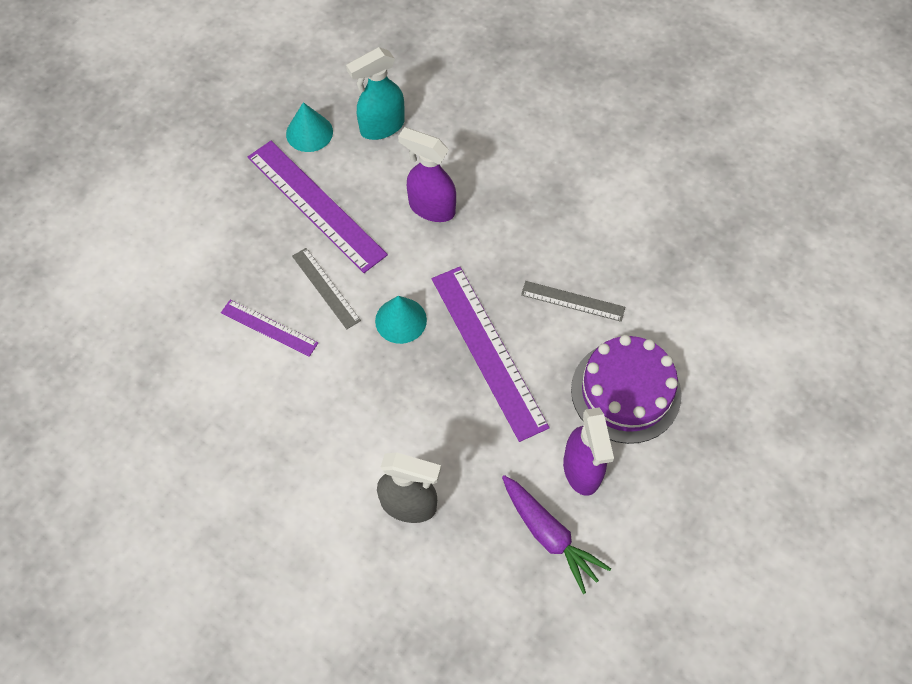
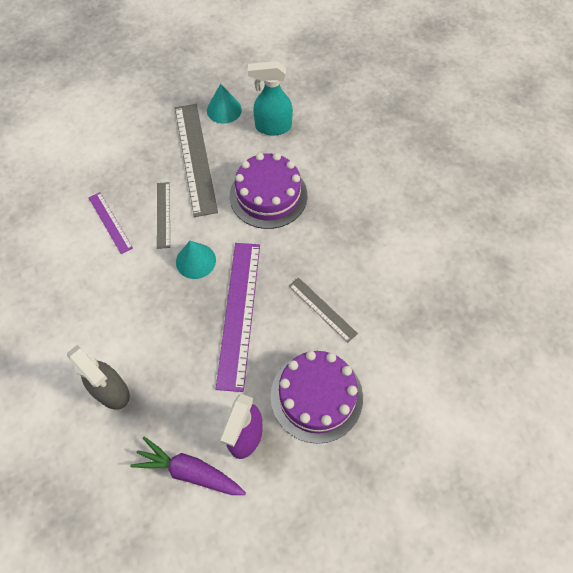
camera: 30 degrees right, 0 degrees up
(316, 205) = (195, 158): purple ruler -> grey ruler
(431, 208) = (268, 195): purple spray bottle -> purple cake
(549, 535) = (189, 471): purple carrot -> purple carrot turned 120 degrees clockwise

